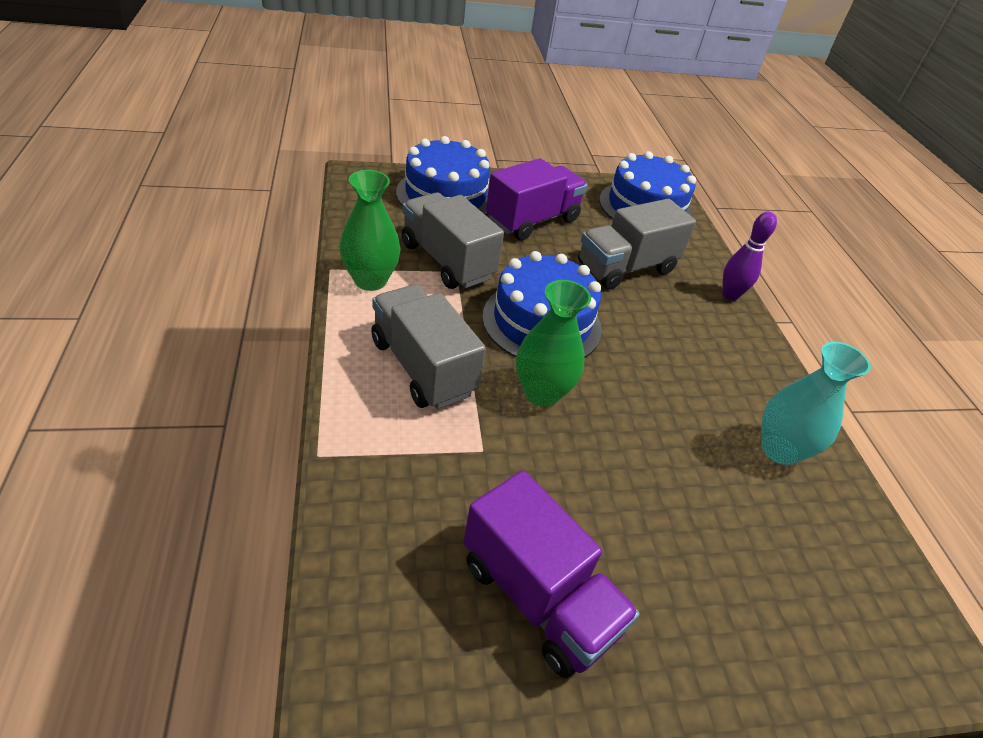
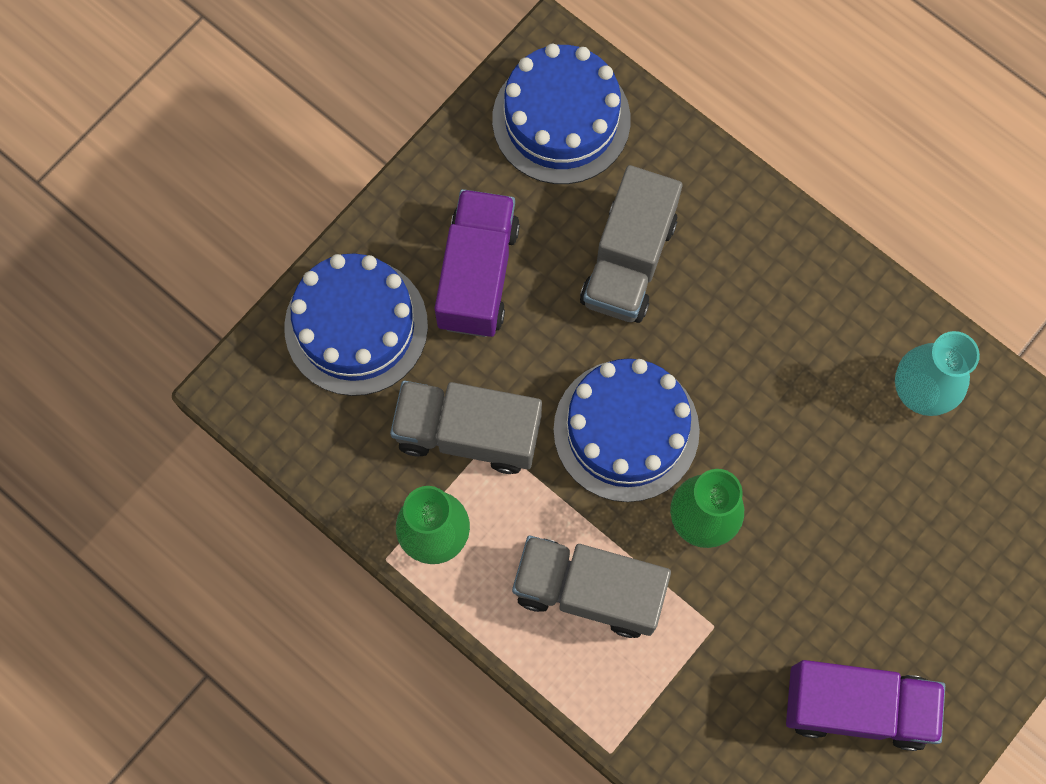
camera: 35 degrees left, 30 degrees up
(729, 295) = (750, 203): purple bowling pin -> none

